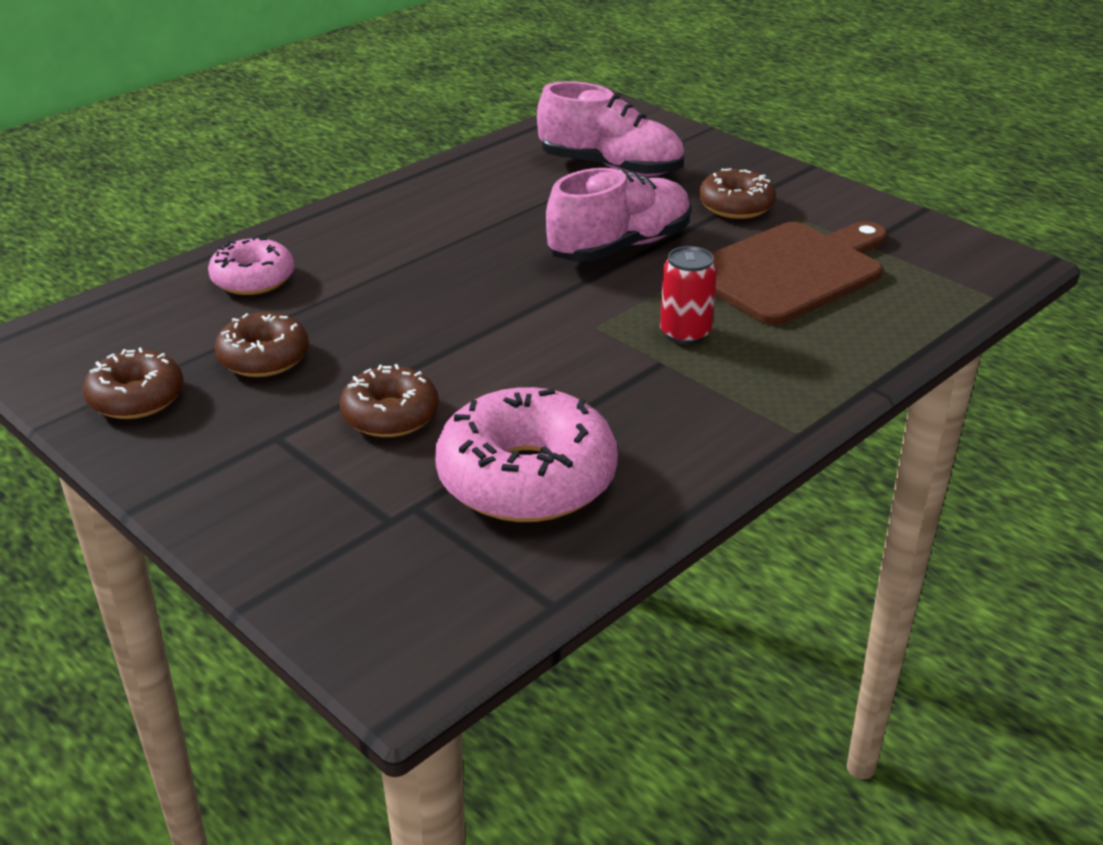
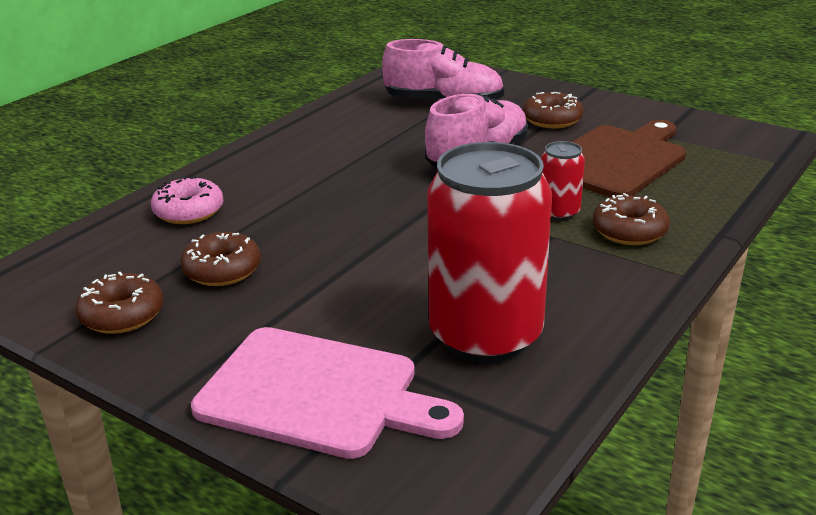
camera: 10 degrees left, 5 degrees down
(311, 519) = (317, 394): none -> pink cutting board
(390, 415) = (349, 302): brown donut -> brown donut (629, 231)
(526, 478) = (485, 336): pink donut -> red can

